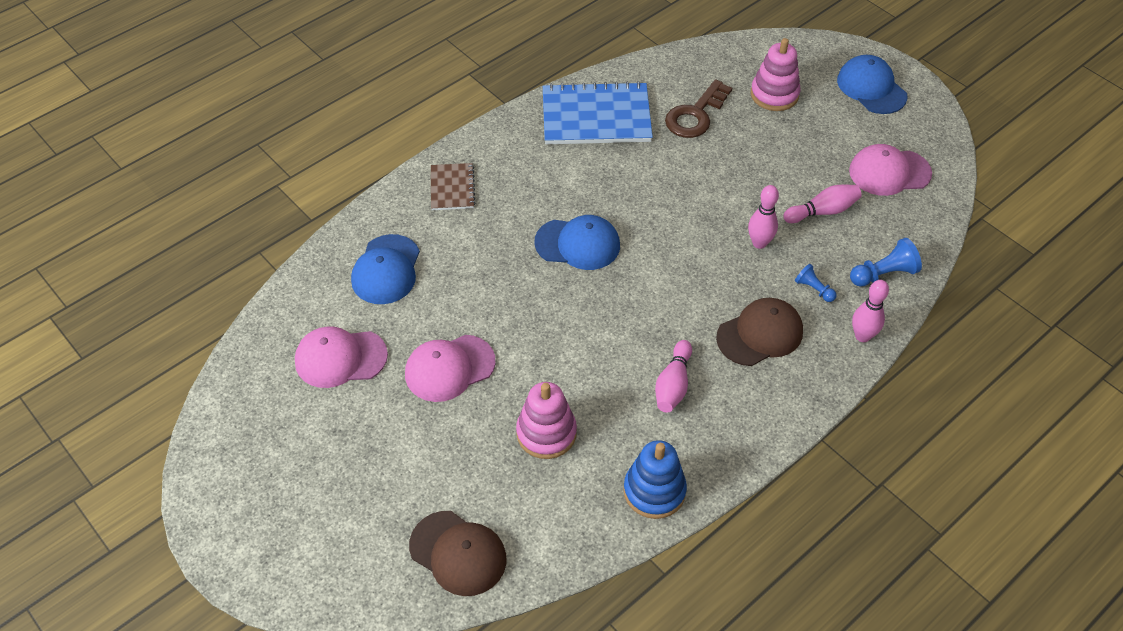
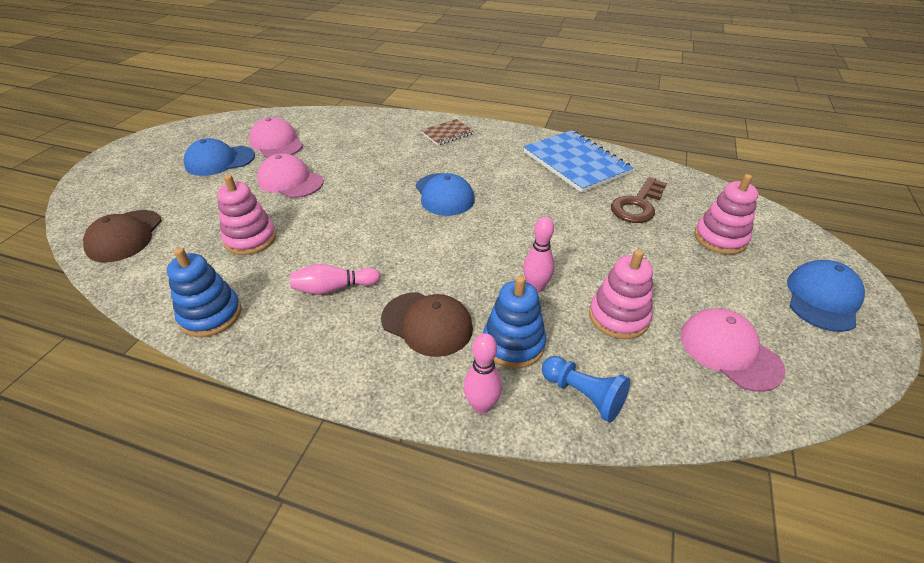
camera: 60 degrees right, 10 degrees down
(386, 270) = (358, 134): blue cap -> blue cap (220, 161)
(695, 115) = (637, 205): brown key -> brown key turned 60 degrees counterclockwise
(814, 289) = (513, 344): blue pawn -> blue stacking toy
(823, 211) = (618, 317): pink bowling pin -> pink stacking toy

